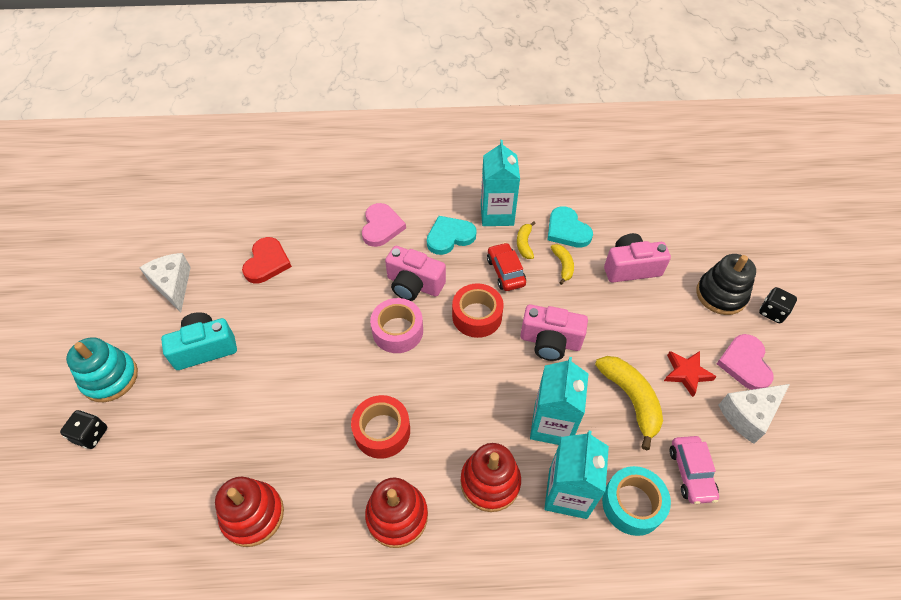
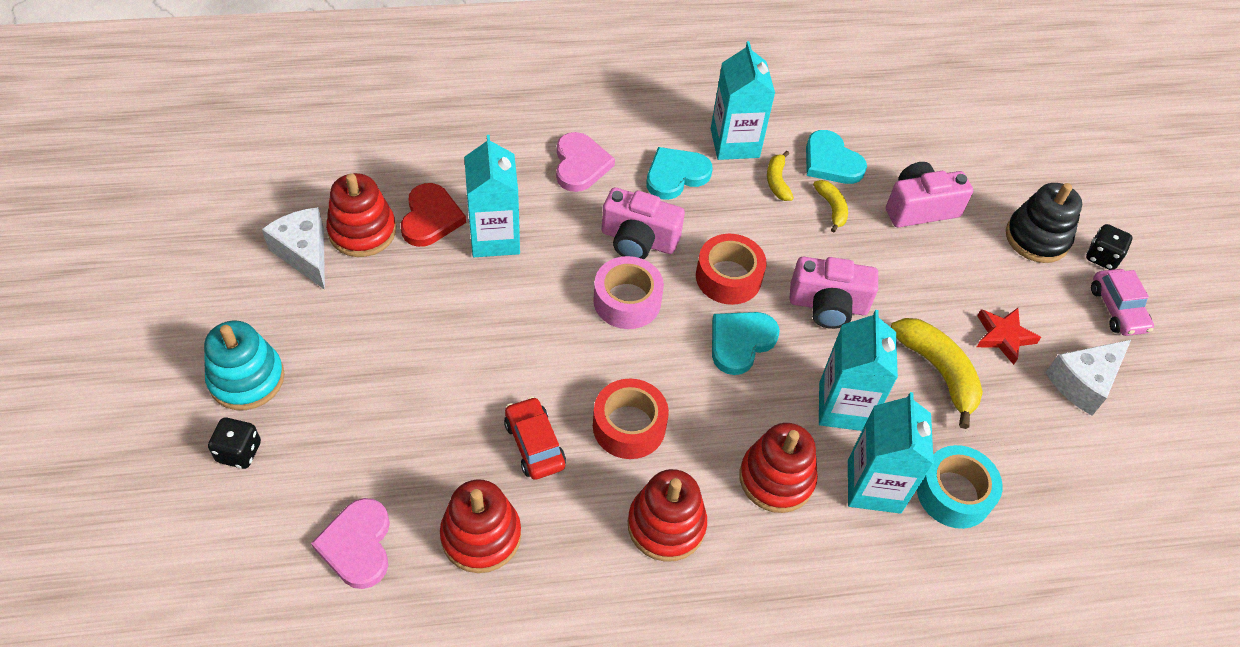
camera: 10 degrees left, 0 degrees up
(205, 348) = (369, 335): turquoise camera -> none
(217, 270) = (362, 231): none -> red stacking toy
(309, 279) = (494, 238): none -> turquoise carton
(478, 368) = (740, 342): none -> turquoise heart
(505, 272) = (757, 219): red car -> red car (534, 444)
(691, 473) = (1020, 453): pink car -> pink car (1117, 309)
(745, 364) = (1073, 321): pink heart -> pink heart (357, 545)

